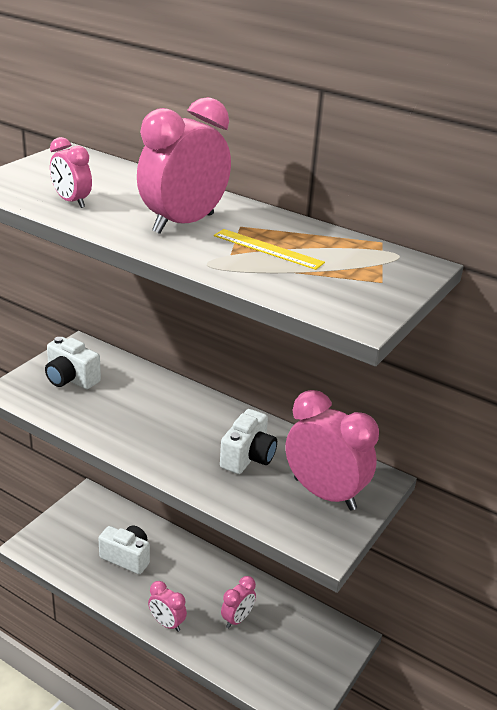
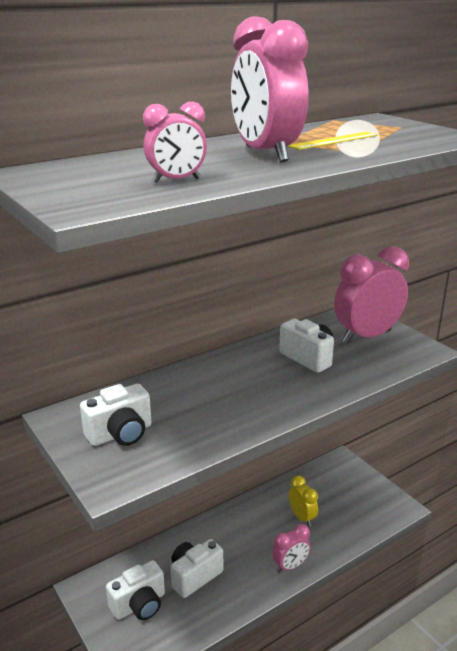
camera: 65 degrees left, 5 degrees down
(84, 532) = (139, 605): none -> white camera
(237, 619) = (302, 517): pink clock -> yellow clock

